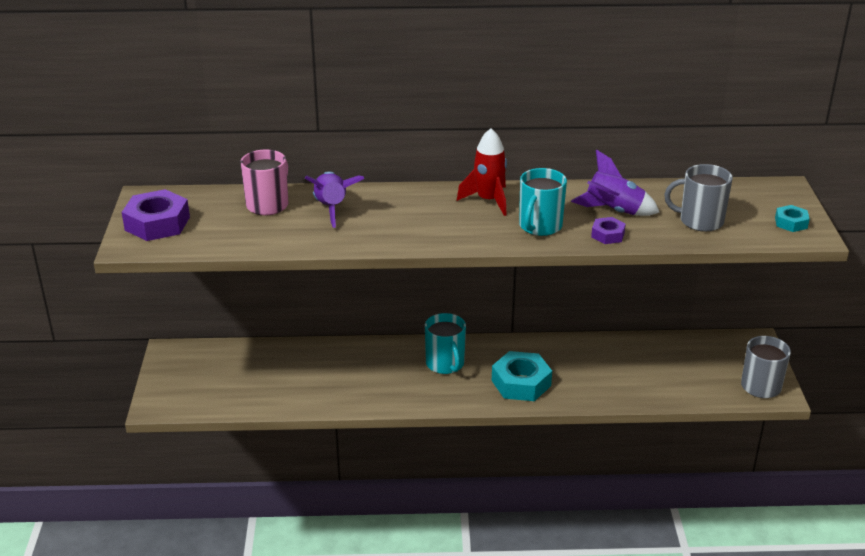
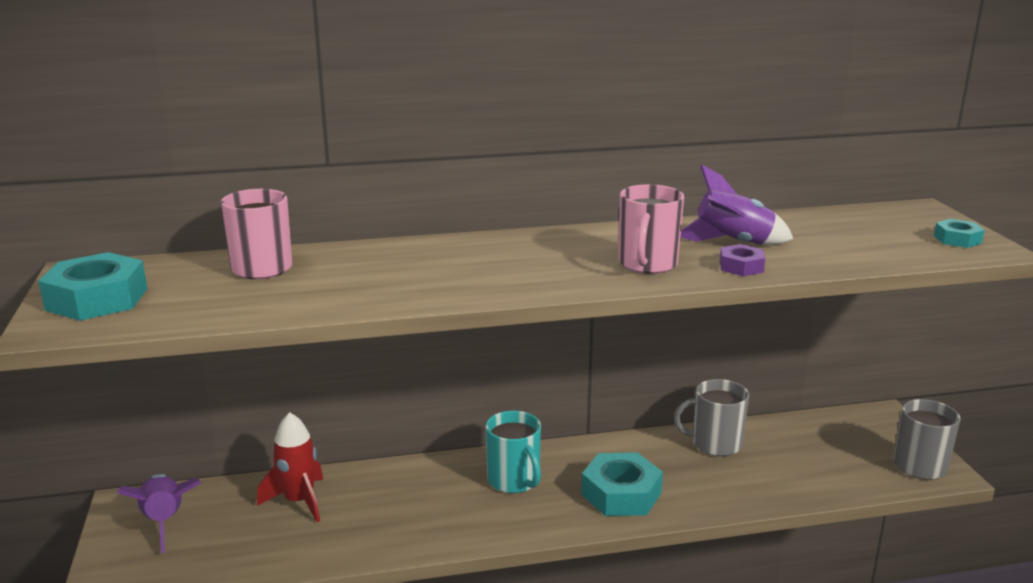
camera: 10 degrees left, 10 degrees down
(157, 223) = (97, 299): purple nut -> turquoise nut
(331, 208) = (355, 265): purple rocket -> purple rocket (164, 522)
(488, 200) = (566, 243): red rocket -> red rocket (299, 501)
(539, 226) = (647, 264): turquoise mug -> pink mug
(700, 221) = (846, 245): grey mug -> grey mug (715, 444)

